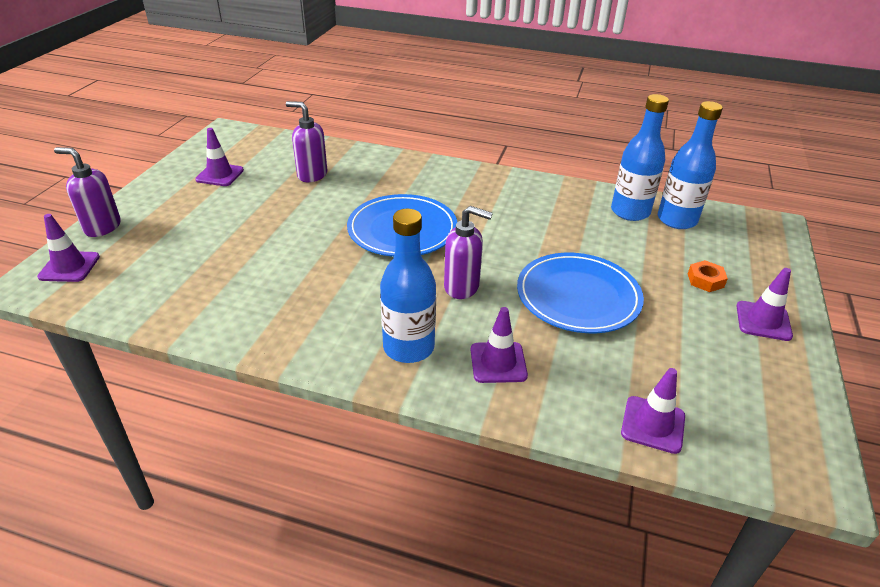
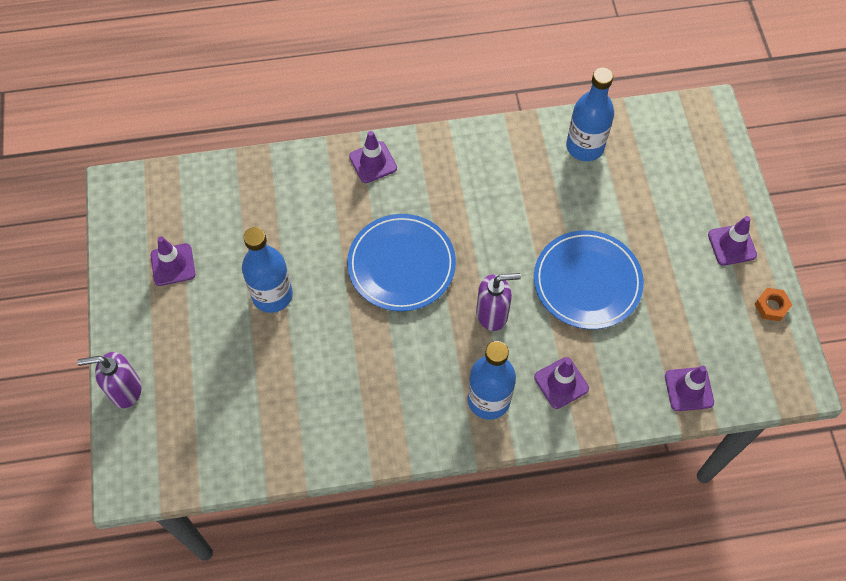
camera: 25 degrees left, 25 degrees up
(69, 267) = (144, 450): purple traffic cone -> purple traffic cone (373, 162)
(312, 175) = (264, 223): purple soap dispenser -> none
(677, 220) = (628, 141): blue bottle -> blue bottle (272, 295)
(705, 280) = (676, 215): orange nut -> orange nut (771, 306)

